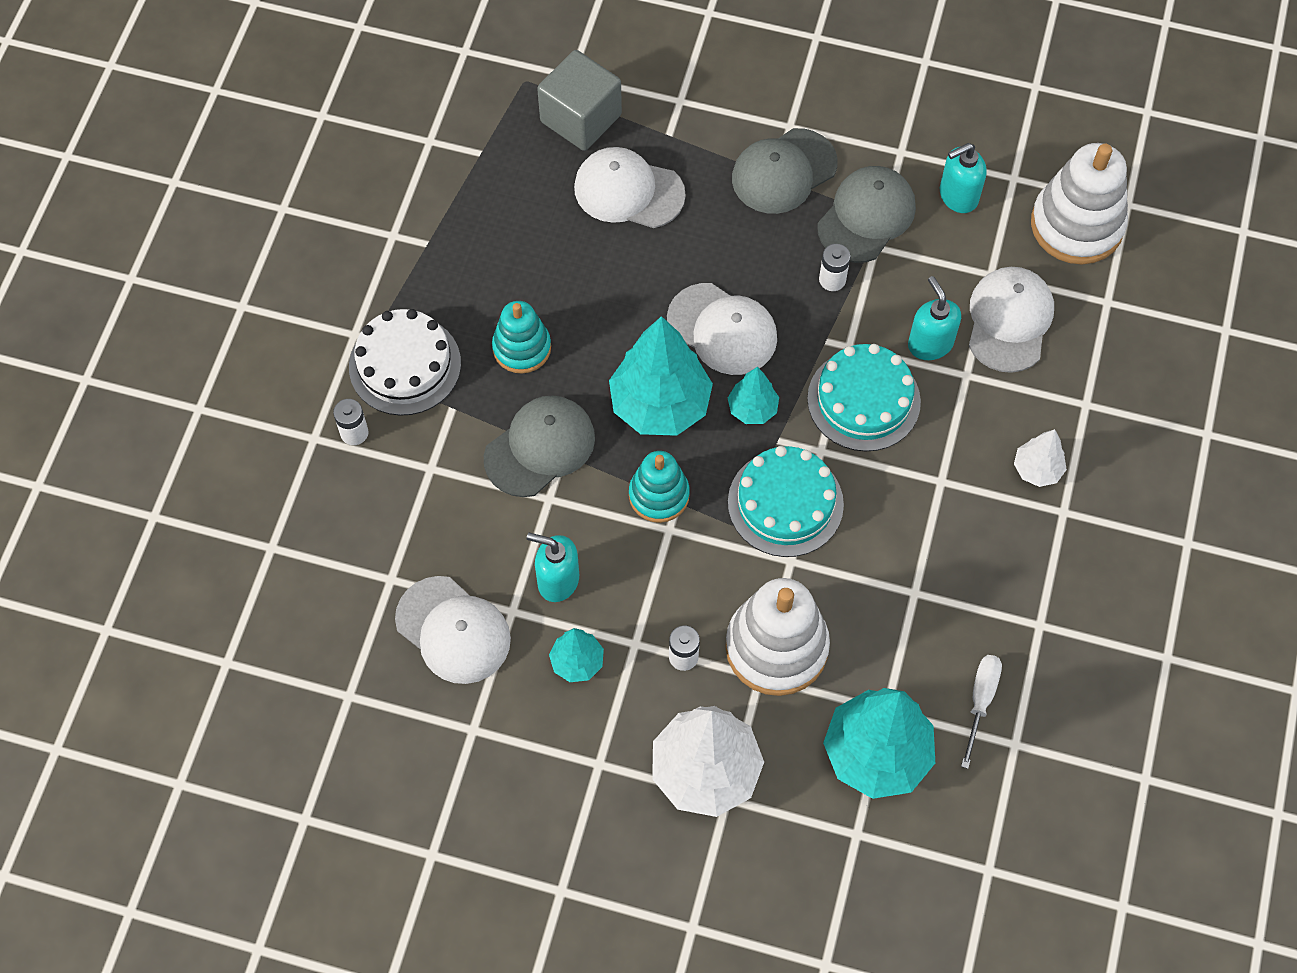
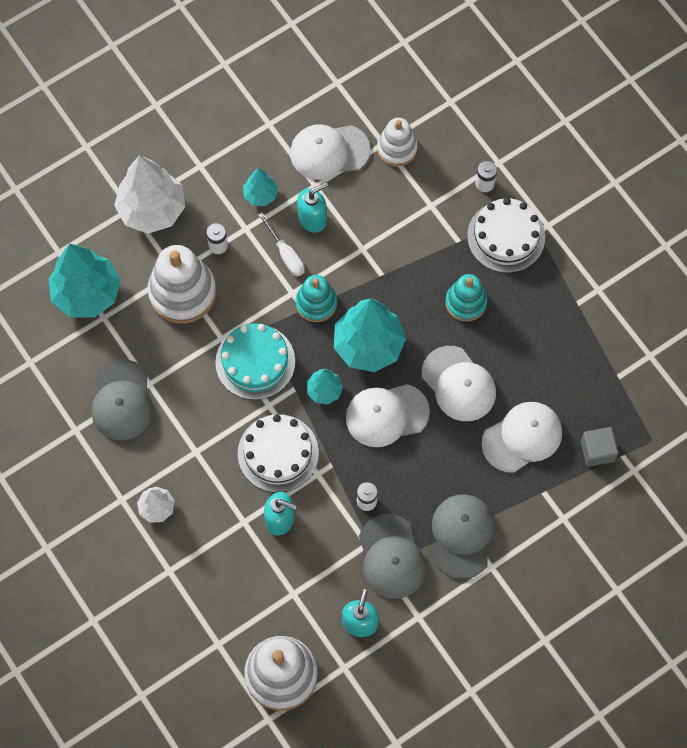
camera: 130 degrees right, 5 degrees up
(385, 559) = (397, 148): none -> white stacking toy
(540, 447) = (396, 266): grey cap -> grey cap (122, 400)
(581, 118) = (597, 451): grey cube -> grey cube, size x0.63
(863, 400) = (278, 453): turquoise cake -> white cake
(980, 701) = (65, 365): white screwdriver -> white screwdriver (285, 254)
(1009, 321) = (255, 576): white cap -> white cap (458, 384)

